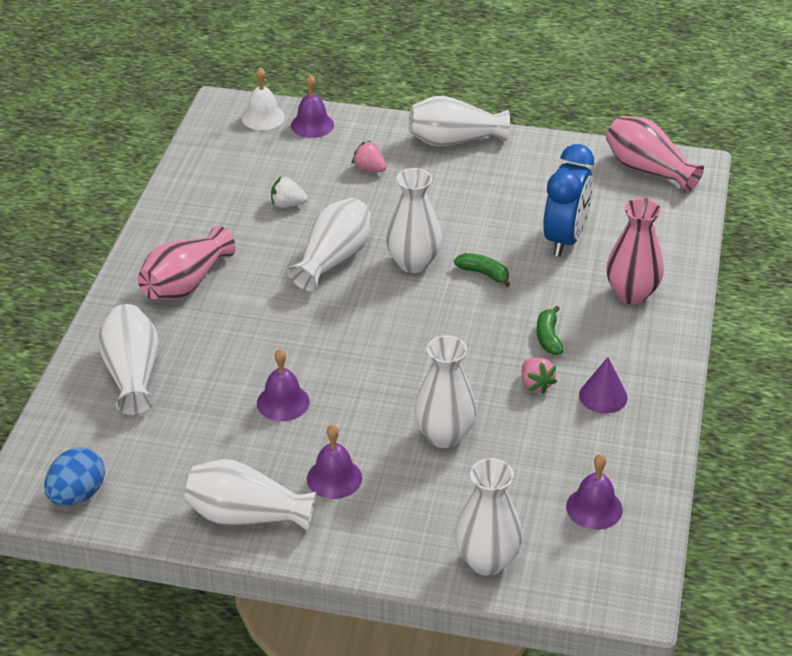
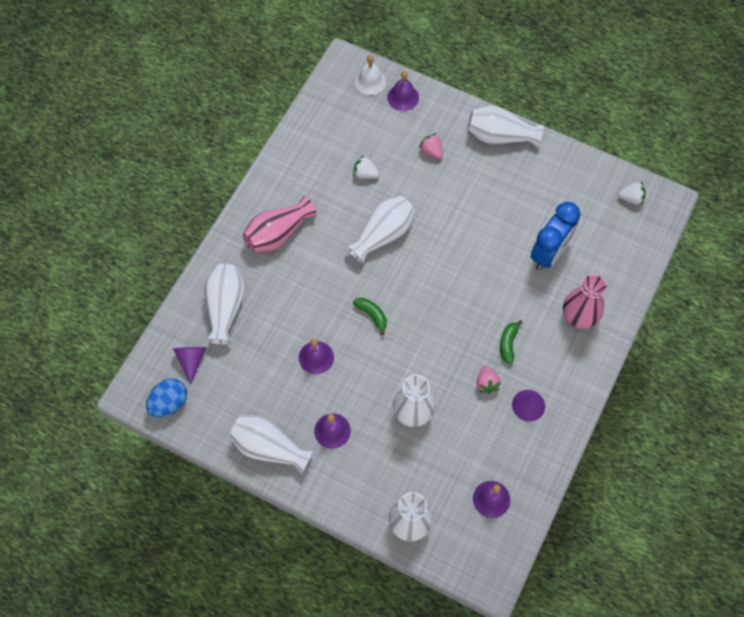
camera: 15 degrees right, 25 degrees up
(97, 440) = (191, 360): none -> purple cone
(413, 263) = (436, 251): white vase -> none
(483, 273) = (482, 273): green banana -> green banana (372, 315)
(647, 170) = (631, 198): pink vase -> white strawberry

